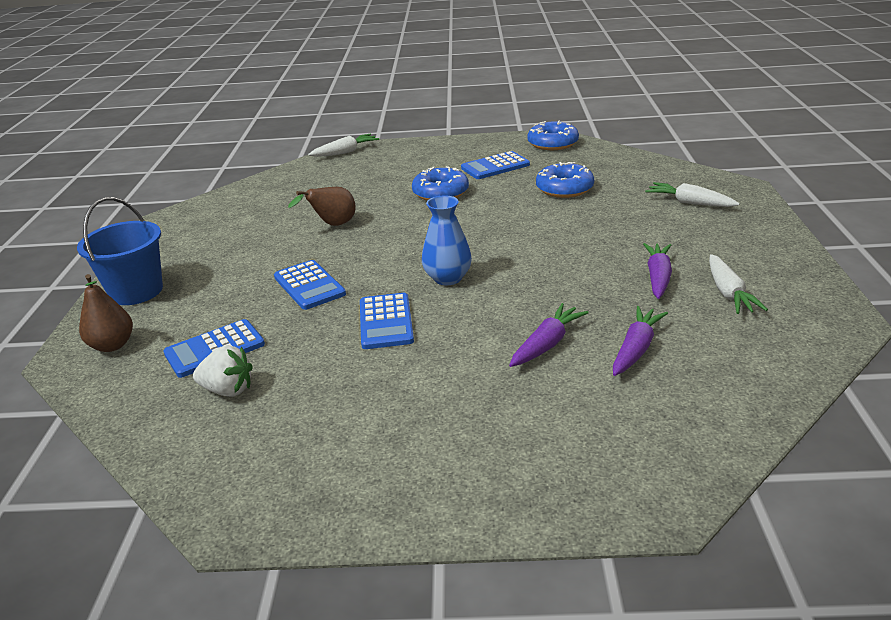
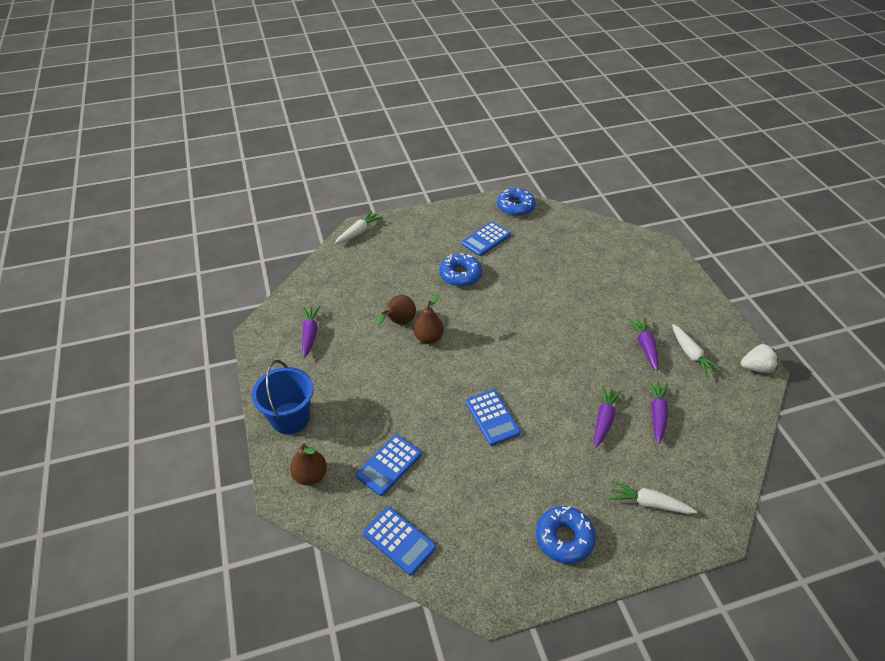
camera: 20 degrees left, 15 degrees up
(222, 225) = (310, 334): none -> purple carrot
(228, 390) = (422, 500): white strawberry -> white strawberry (756, 368)
(309, 286) = (419, 390): blue calculator -> blue calculator (399, 540)
(359, 241) = (428, 338): none -> brown pear
(448, 278) = (512, 368): blue vase -> none
(564, 188) = (547, 260): blue donut -> blue donut (564, 538)
(690, 203) = (636, 267): white carrot -> white carrot (649, 503)

